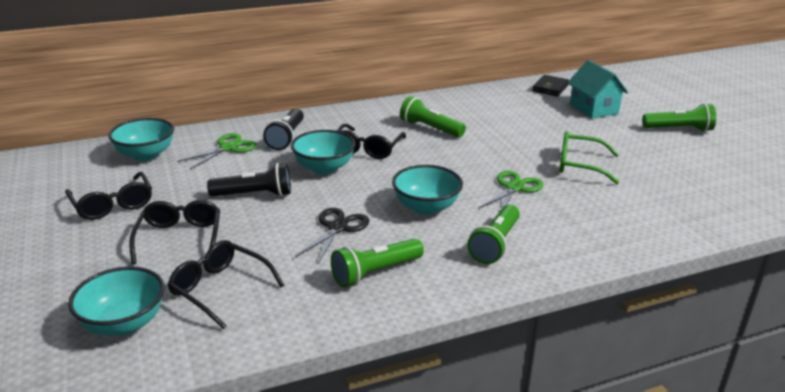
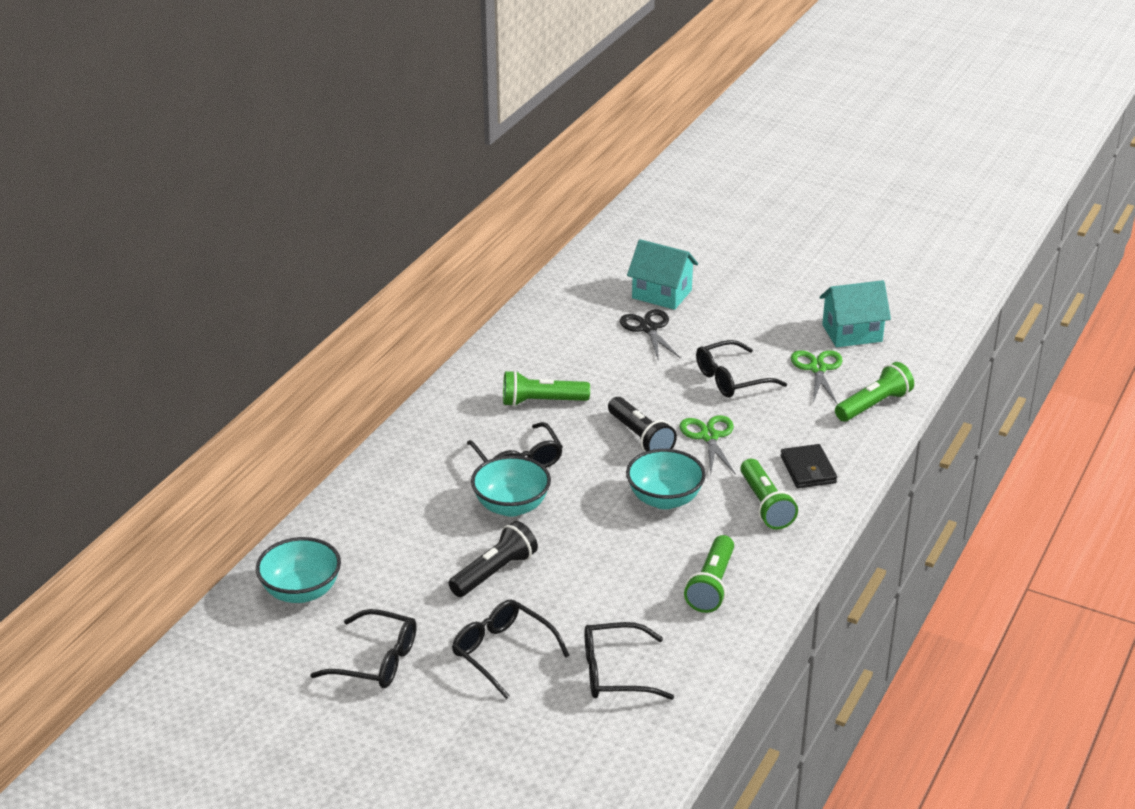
camera: 40 degrees left, 5 degrees up
(124, 323) = (589, 744): turquoise bowl -> none
(228, 148) = (375, 535): green scissors -> green scissors (817, 369)
(286, 138) = (414, 490): black flashlight -> black flashlight (640, 437)
(337, 228) = (621, 563): black scissors -> black scissors (648, 328)
(550, 88) = (585, 281): black wallet -> black wallet (808, 469)
(579, 165) = (731, 379): green glasses -> black glasses
(679, 129) = (765, 287): green flashlight -> green flashlight (874, 405)
(719, 176) = (852, 333): none -> turquoise house

